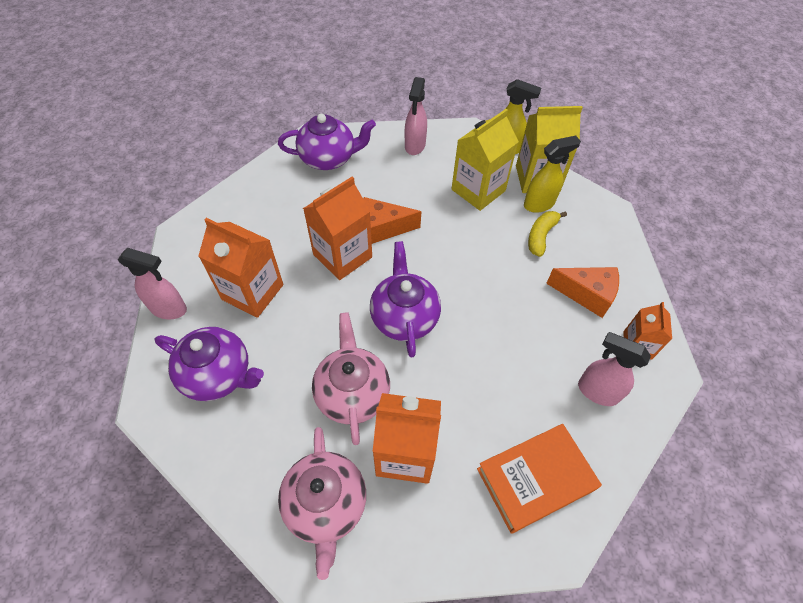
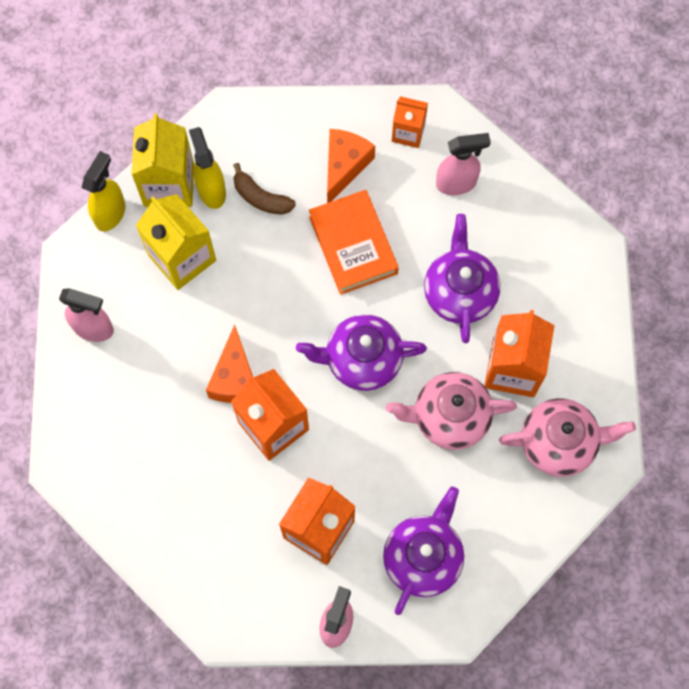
camera: 85 degrees left, 15 degrees up
(329, 158) = (106, 443): purple teapot -> purple teapot (459, 292)
(535, 479) = (540, 256): orange book -> orange book (353, 245)
(541, 236) = (261, 197): yellow banana -> brown banana
(597, 391) = (457, 183): pink spray bottle -> pink spray bottle turned 135 degrees counterclockwise

